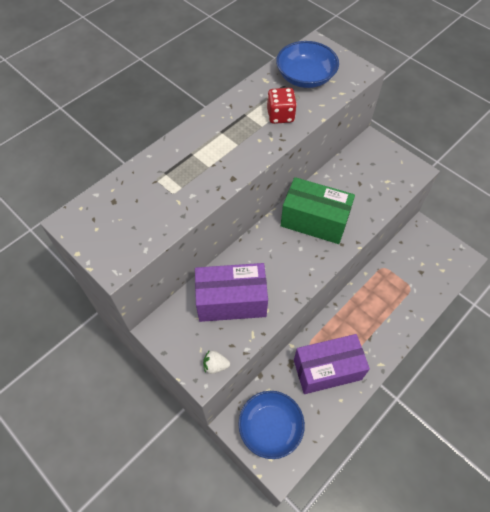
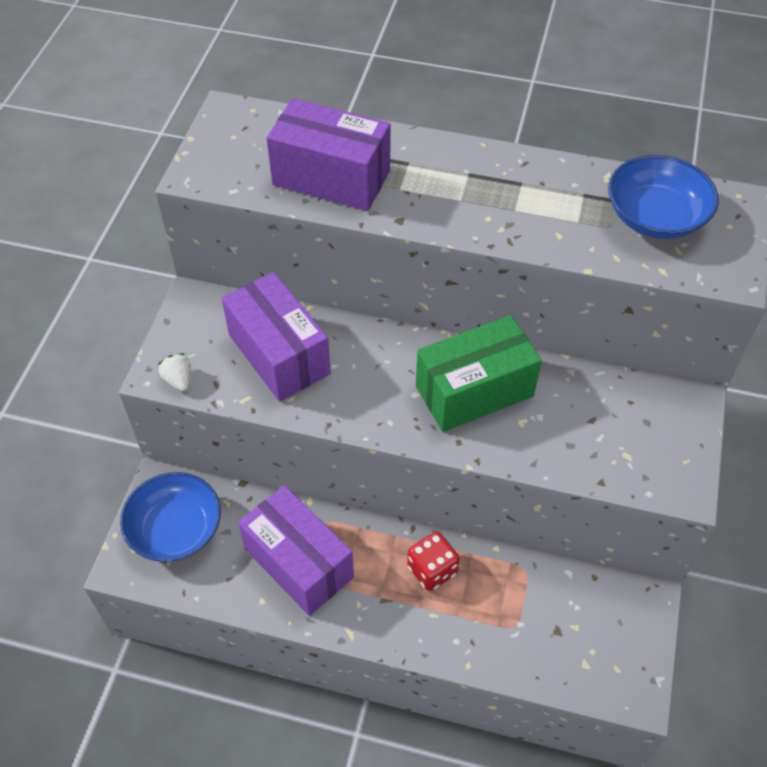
camera: 60 degrees right, 5 degrees down
(174, 194) = (331, 178): none -> purple box
(280, 116) = (552, 221): red dice -> red dice (432, 570)
(314, 221) = (474, 391): green box -> green box turned 75 degrees clockwise

